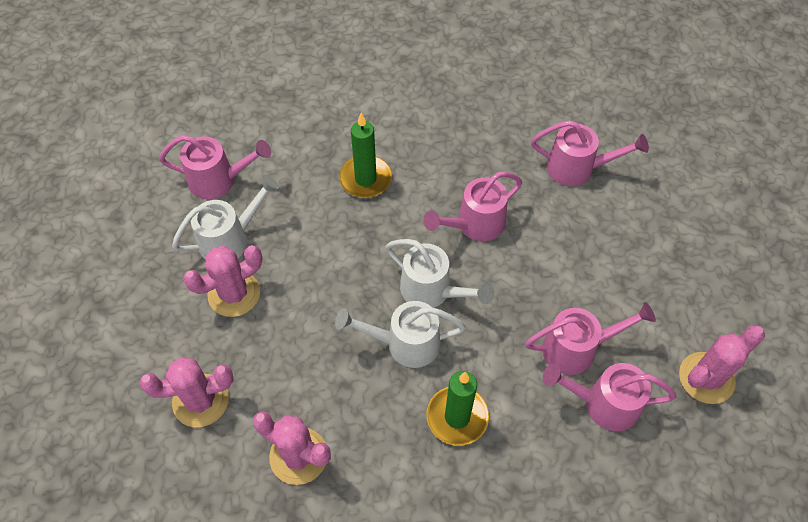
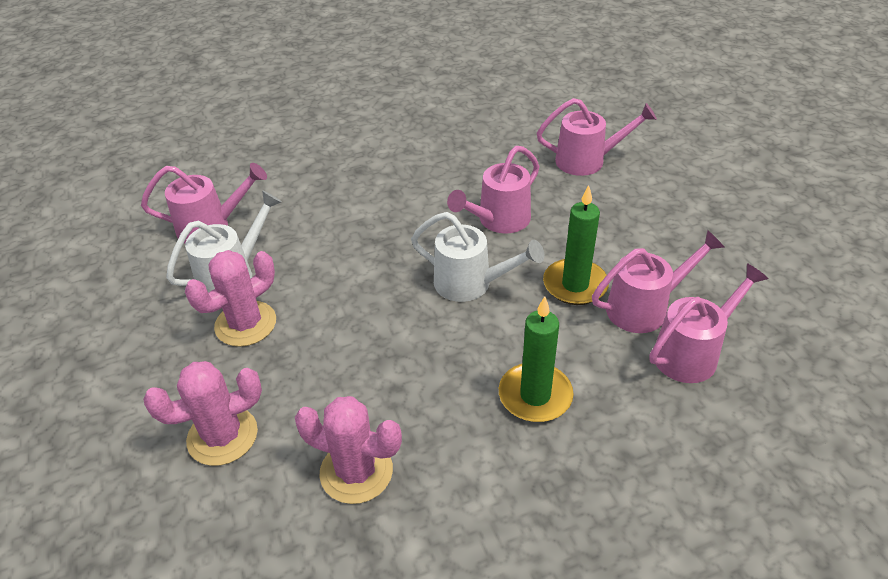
camera: 10 degrees left, 15 degrees down
(365, 179) = (372, 201): green candle -> green candle (575, 285)
(404, 343) = (453, 336): white watering can -> none
(602, 403) = (692, 352): pink watering can -> pink watering can turned 150 degrees clockwise
(706, 378) = (791, 309): pink cactus -> none

